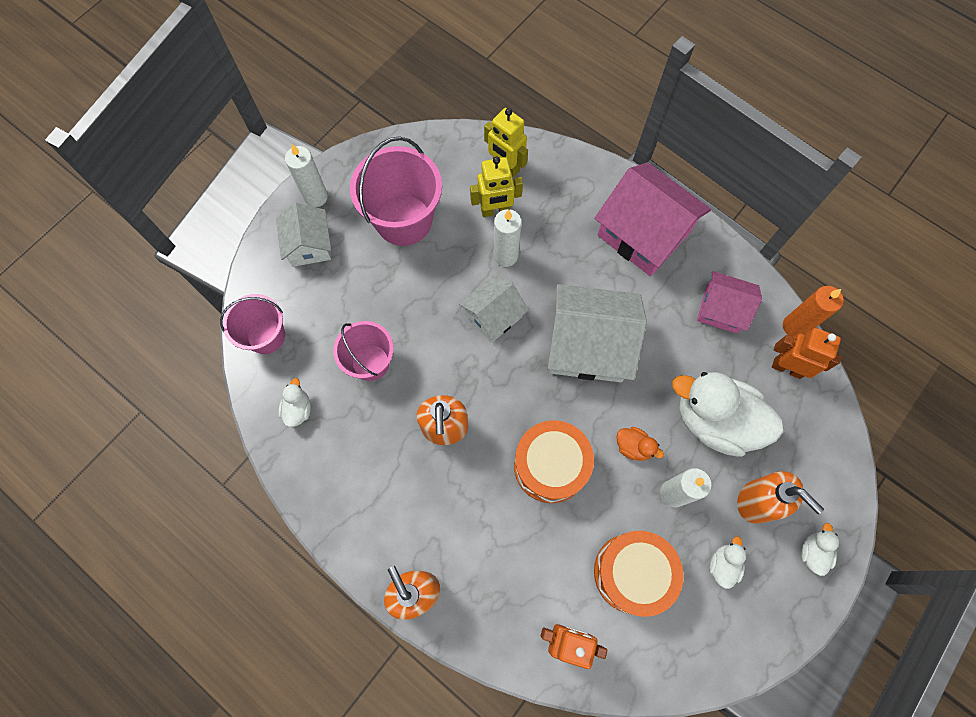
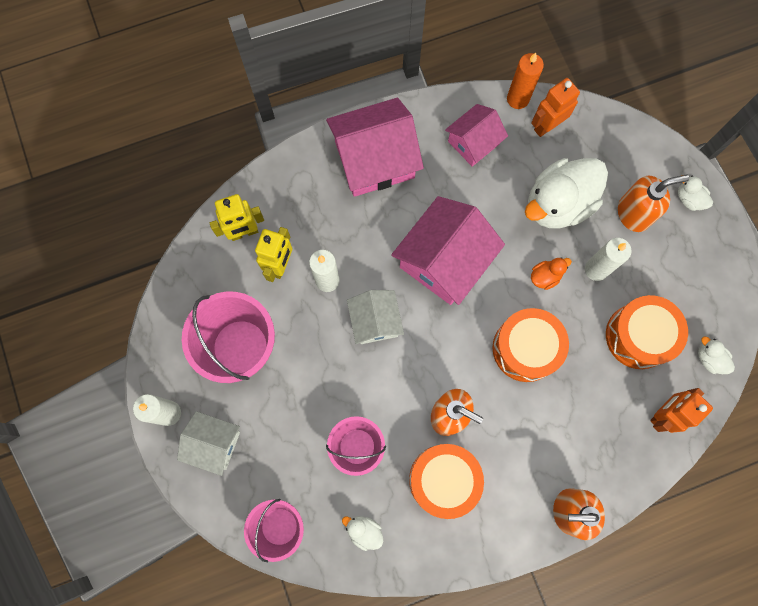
camera: 60 degrees left, 5 degrees up
(381, 455) = (443, 480): none -> orange drum
(588, 345) = (444, 261): white house -> pink house
(723, 565) = (666, 267): white duck -> white duck (709, 359)

